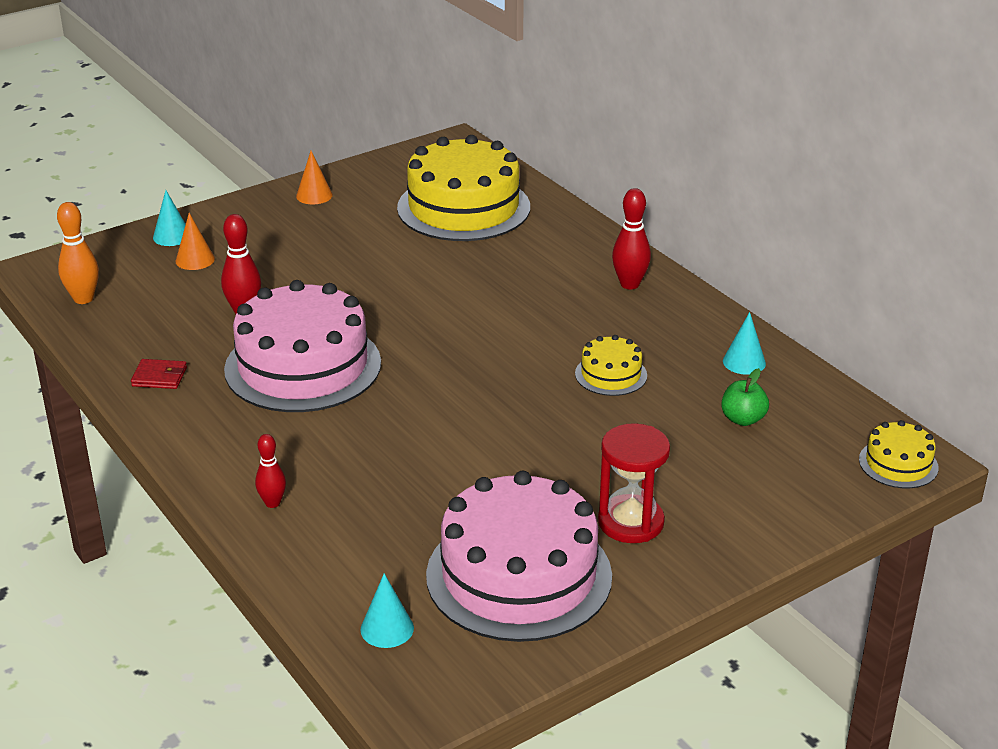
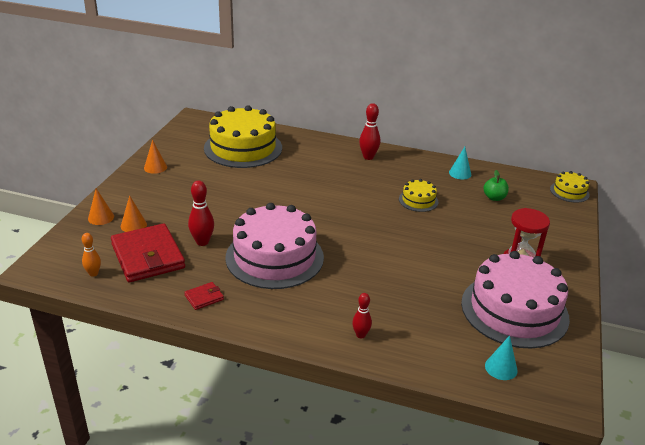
camera: 40 degrees left, 0 degrees up
(83, 299) = (93, 273): orange bowling pin -> orange bowling pin, size x0.65
(162, 303) = (148, 256): none -> red wallet
(172, 236) = (101, 217): turquoise cone -> orange cone

